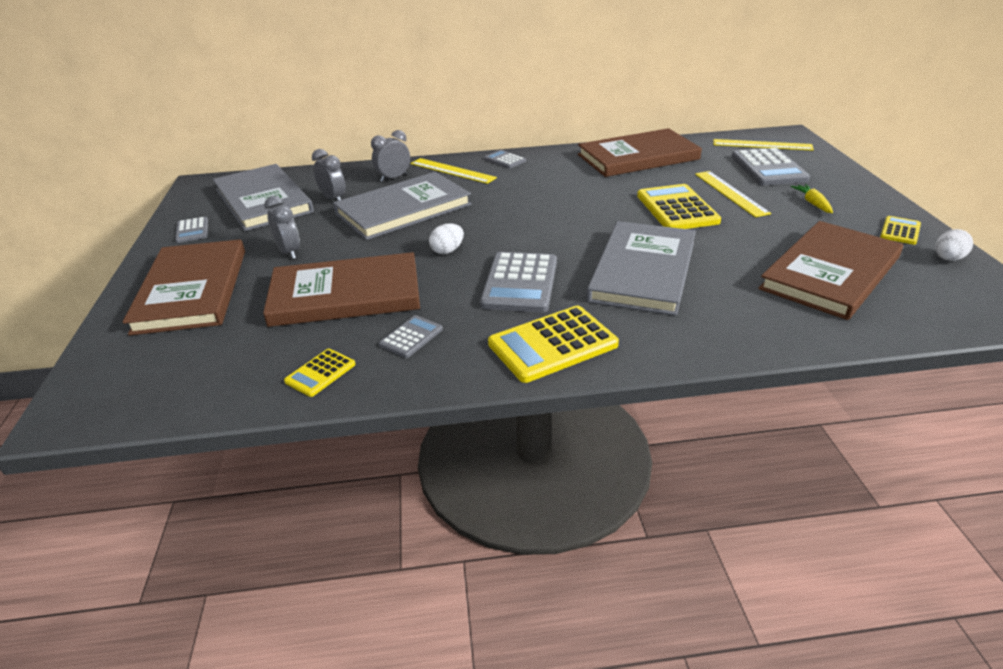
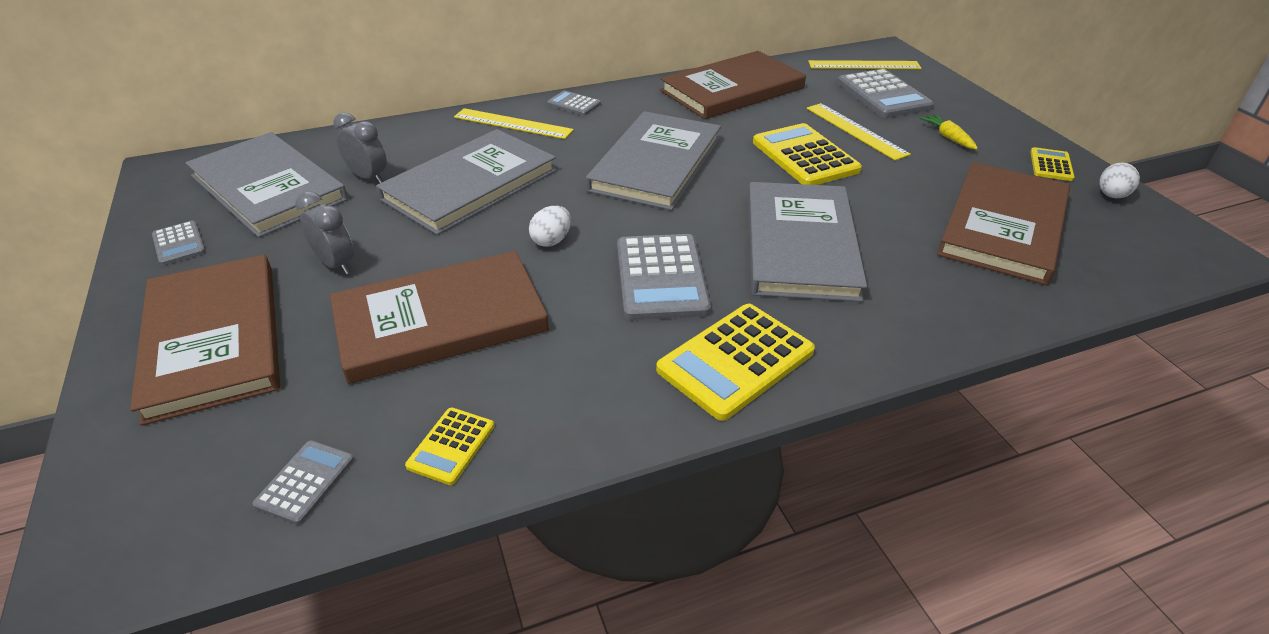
camera: 15 degrees left, 5 degrees up
(393, 178) = (439, 140): grey clock -> none
(411, 337) = (553, 374): grey calculator -> grey calculator (305, 482)
(551, 206) = (656, 164): none -> grey book

